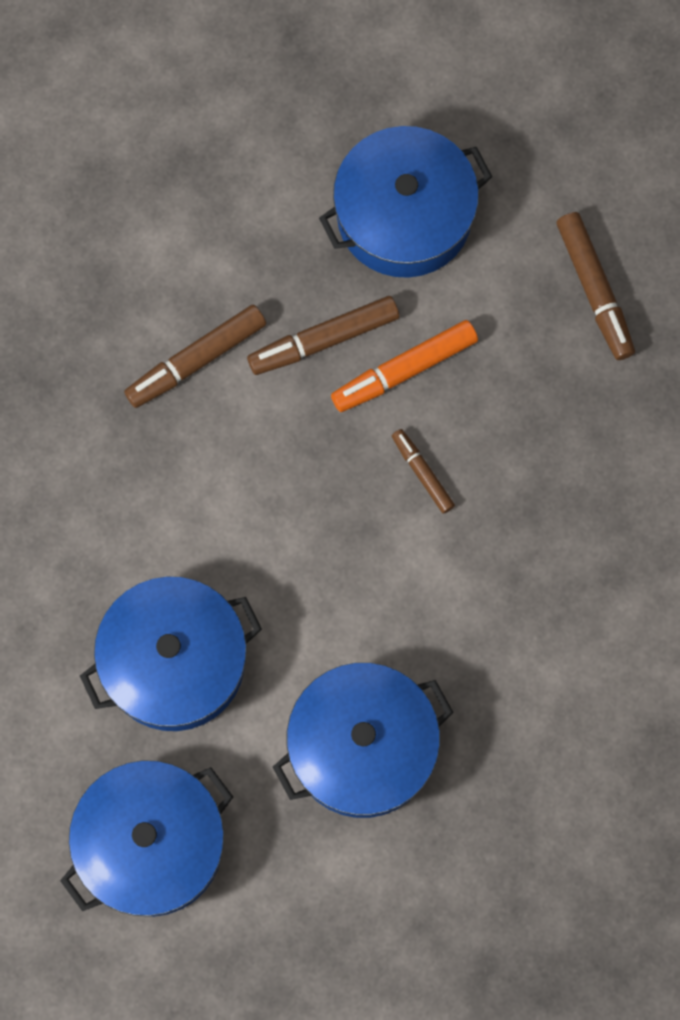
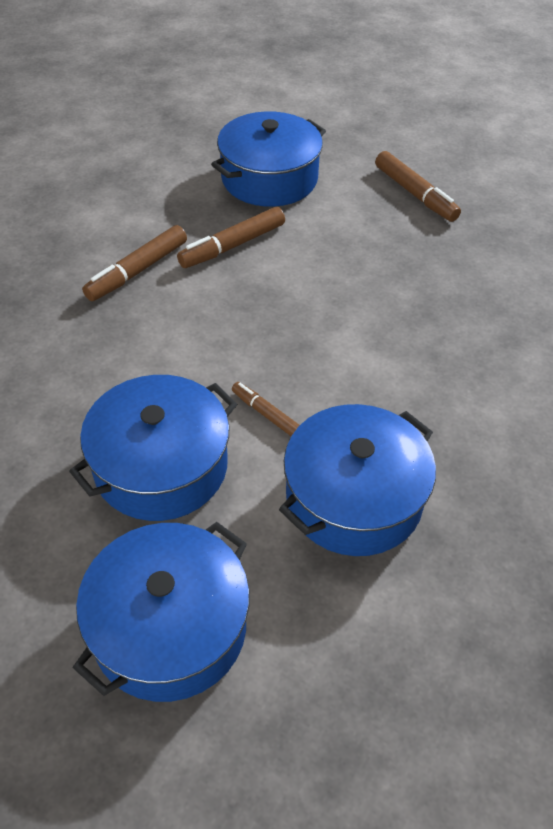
camera: 15 degrees left, 25 degrees down
(404, 370) = (298, 252): orange marker -> none
(422, 473) = (334, 305): brown marker -> brown marker (266, 414)

